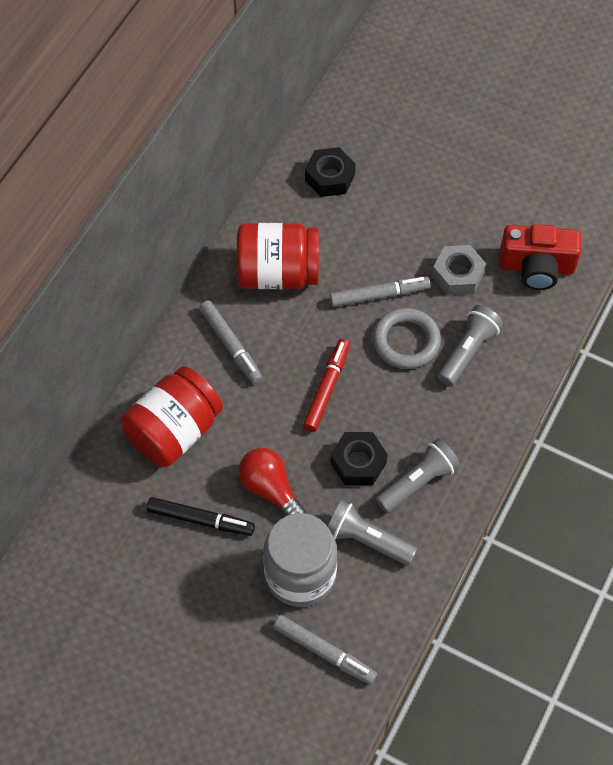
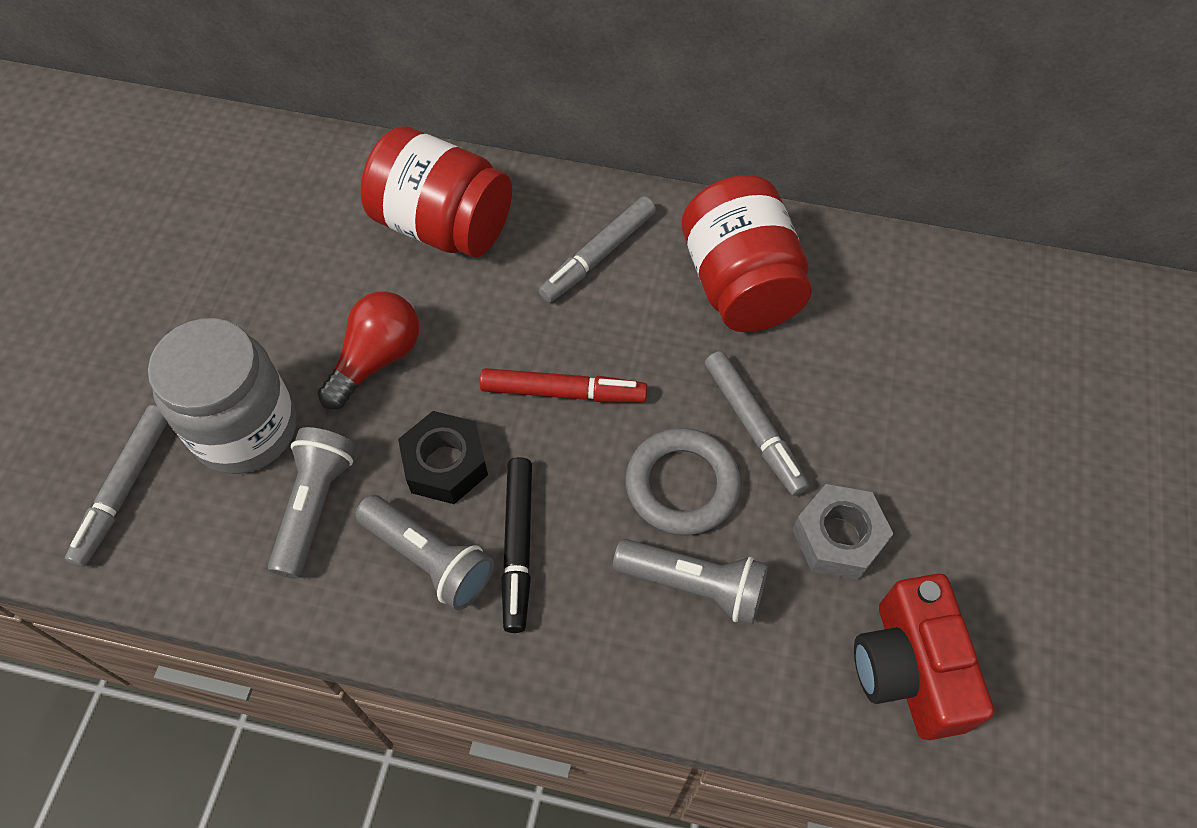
camera: 75 degrees right, 0 degrees up
(200, 520) = (313, 287): black marker -> black marker (518, 547)
(329, 177) = (941, 310): black nut -> none

